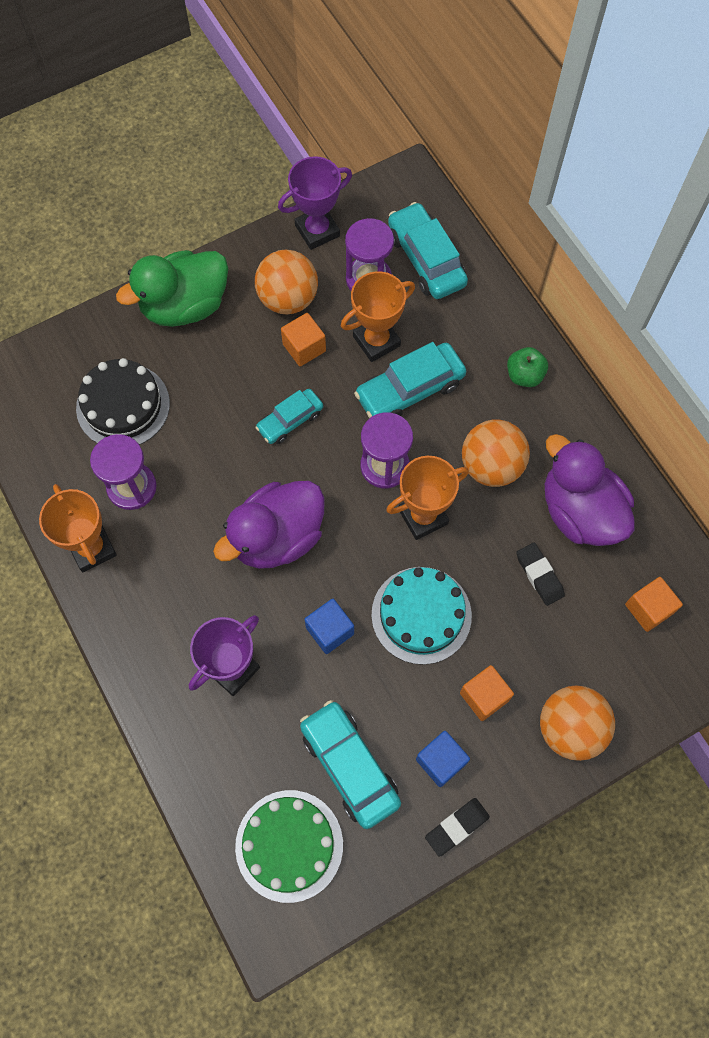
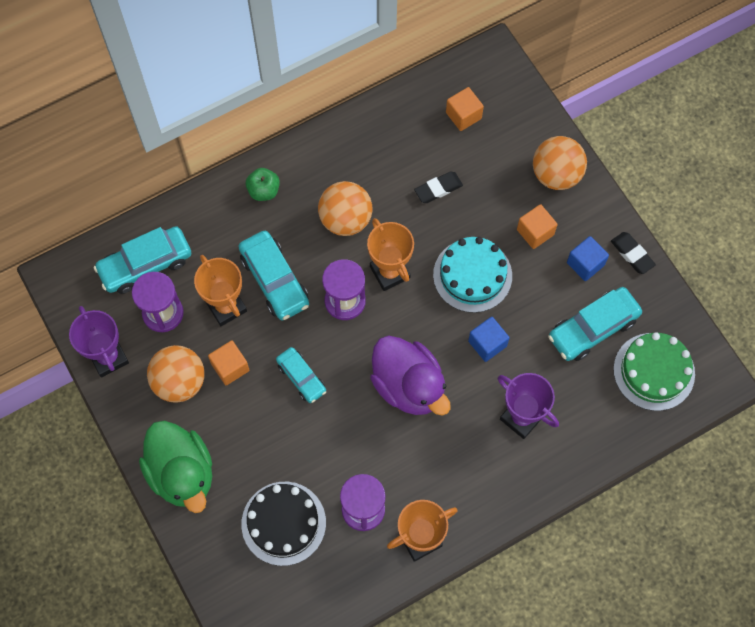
camera: 90 degrees left, 0 degrees up
(580, 511) = (385, 157): purple duck -> none

